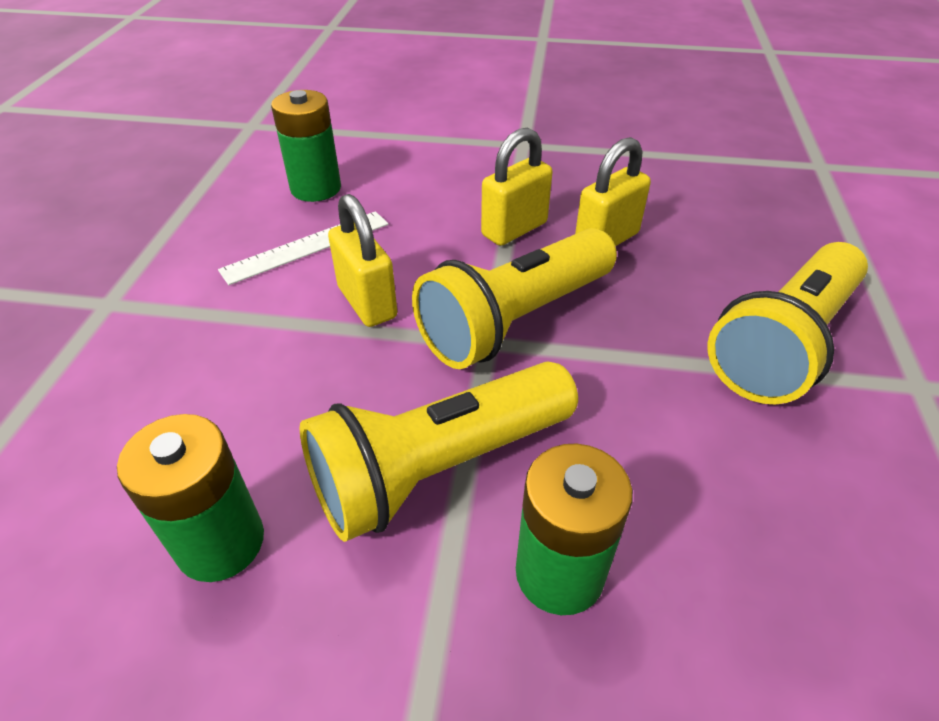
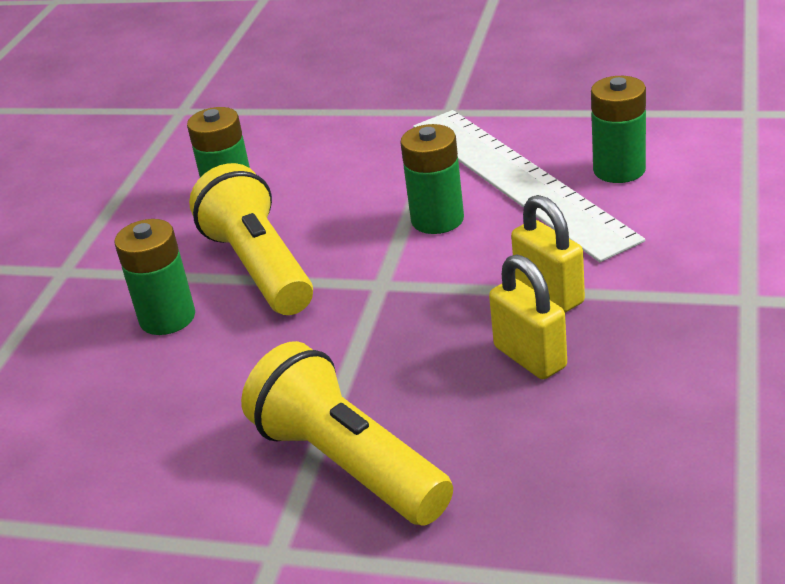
camera: 100 degrees right, 10 degrees down
(307, 247) = (518, 180): white ruler -> white ruler, size x2.07
(367, 302) = (437, 219): yellow padlock -> green battery
(515, 320) = (406, 297): yellow flashlight -> none

